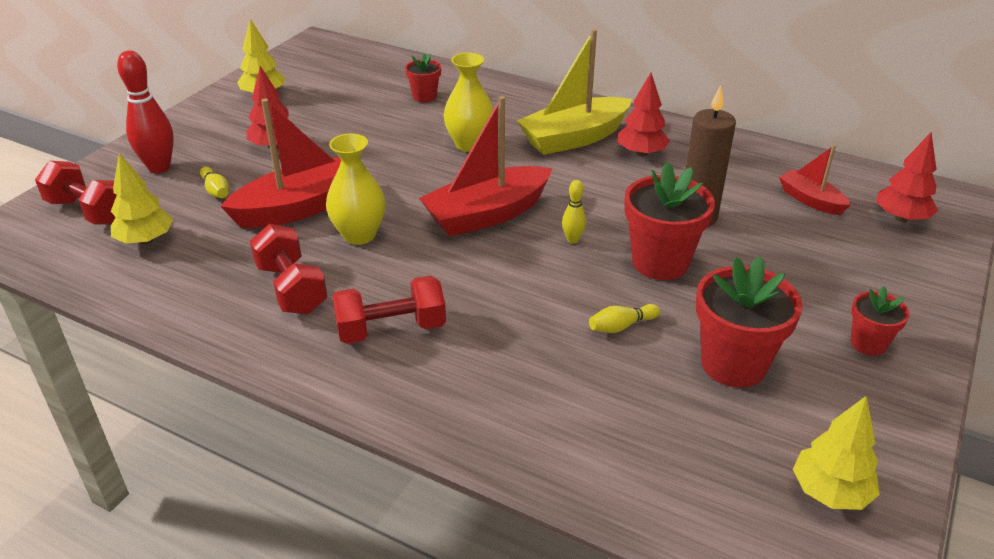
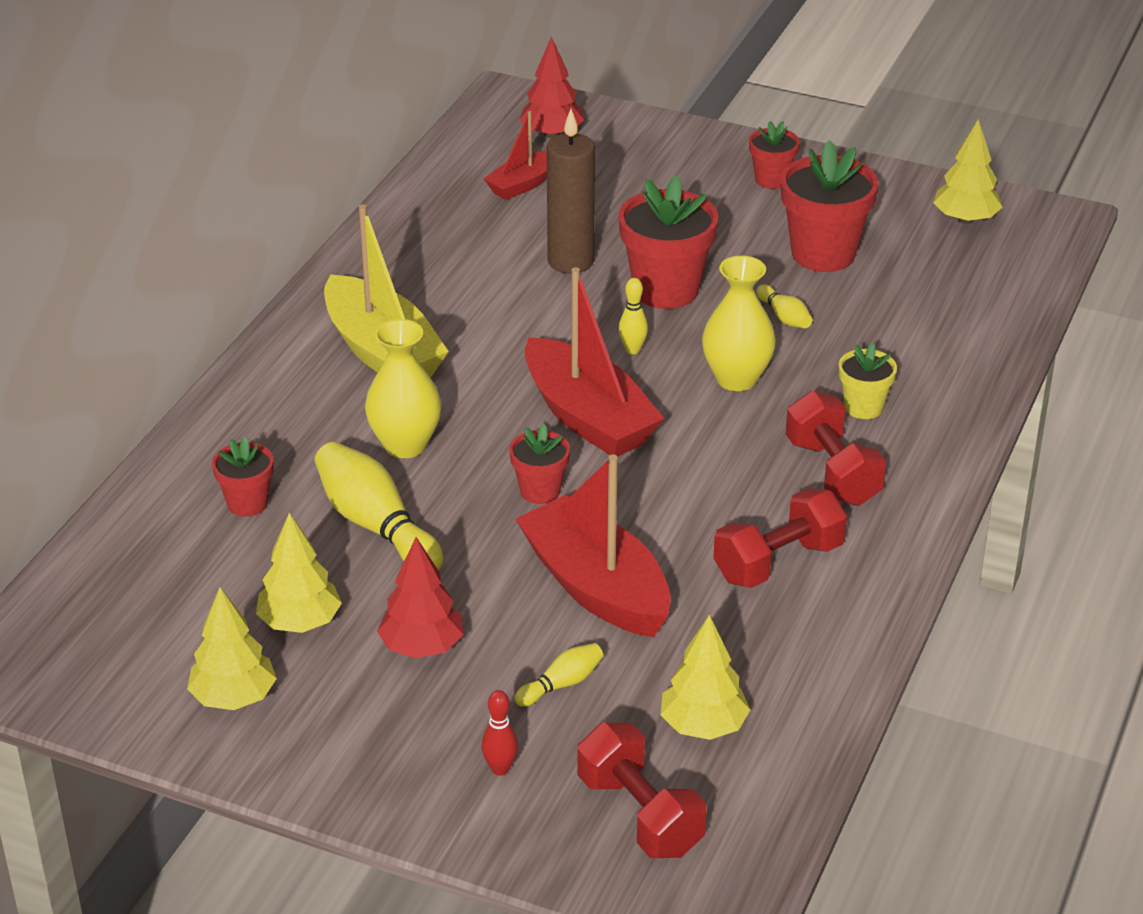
camera: 95 degrees left, 0 degrees up
(89, 211) = (639, 815): red dumbbell -> red dumbbell turned 60 degrees counterclockwise
(159, 168) = (500, 769): red bowling pin -> red bowling pin, size x0.50
(314, 111) = (300, 622): none -> yellow tree
(359, 235) = (653, 521): yellow vase -> yellow vase (736, 379)
(391, 134) = (376, 525): none -> yellow bowling pin
(407, 191) = (540, 491): none -> red flower pot
(478, 359) = (863, 407): none -> yellow flower pot
(641, 153) = (421, 297): red tree -> none

